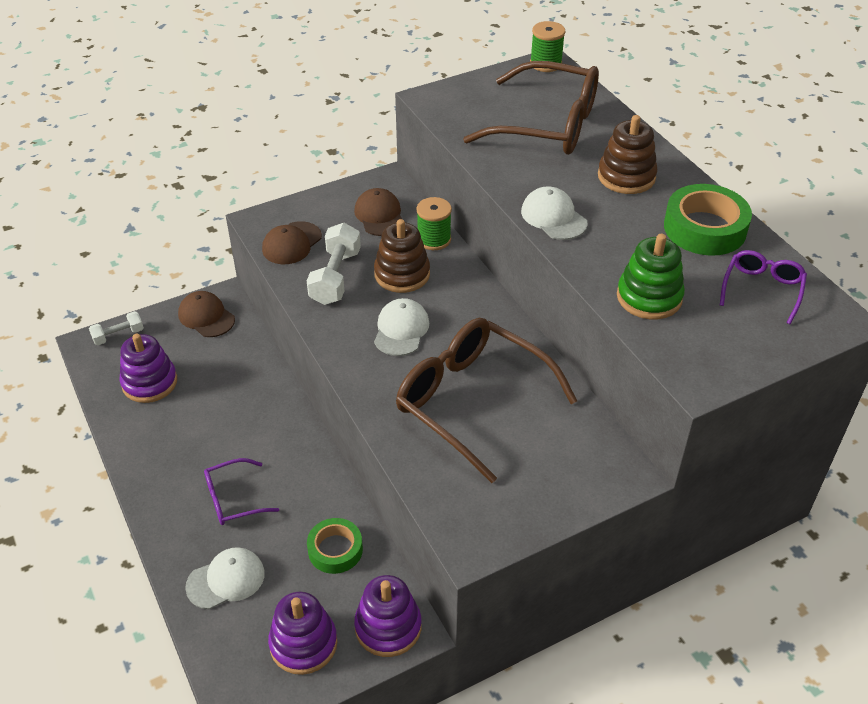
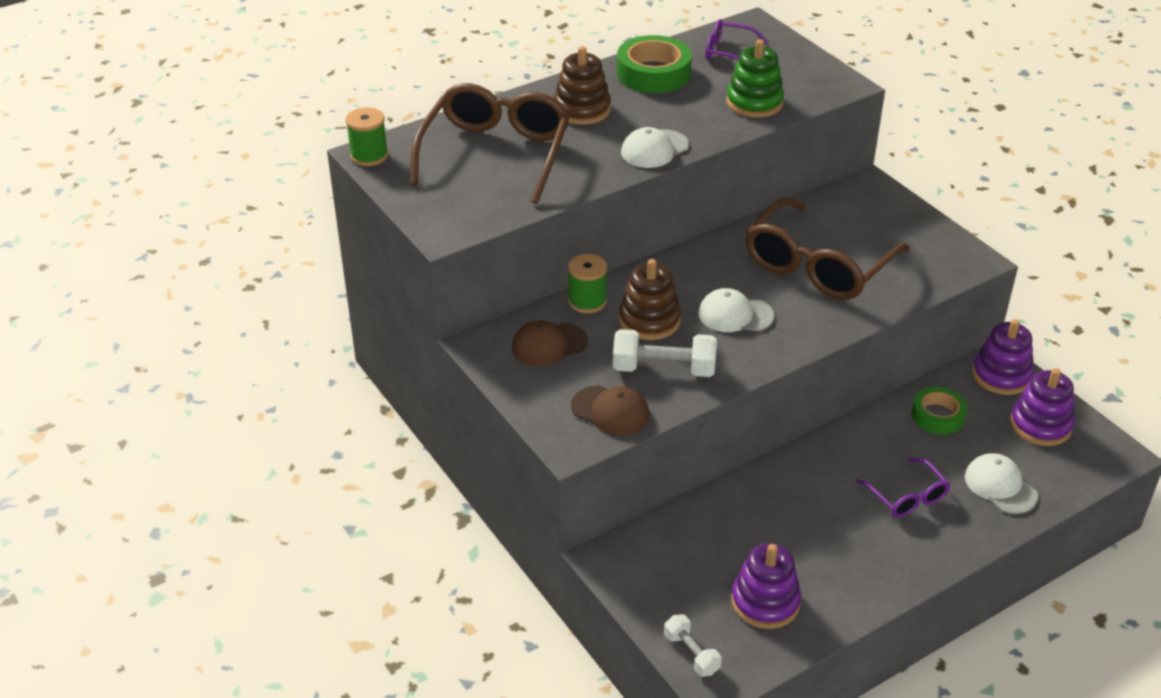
camera: 95 degrees left, 5 degrees down
(206, 317) = (642, 569): brown cap -> none

